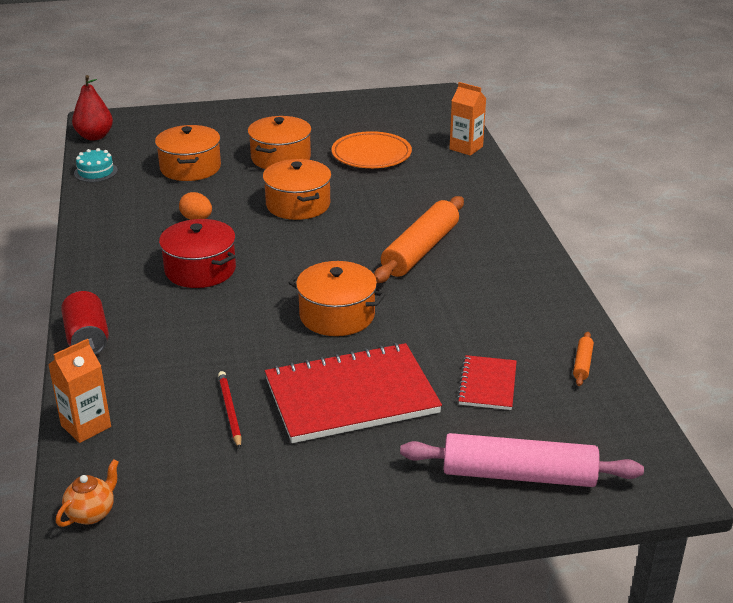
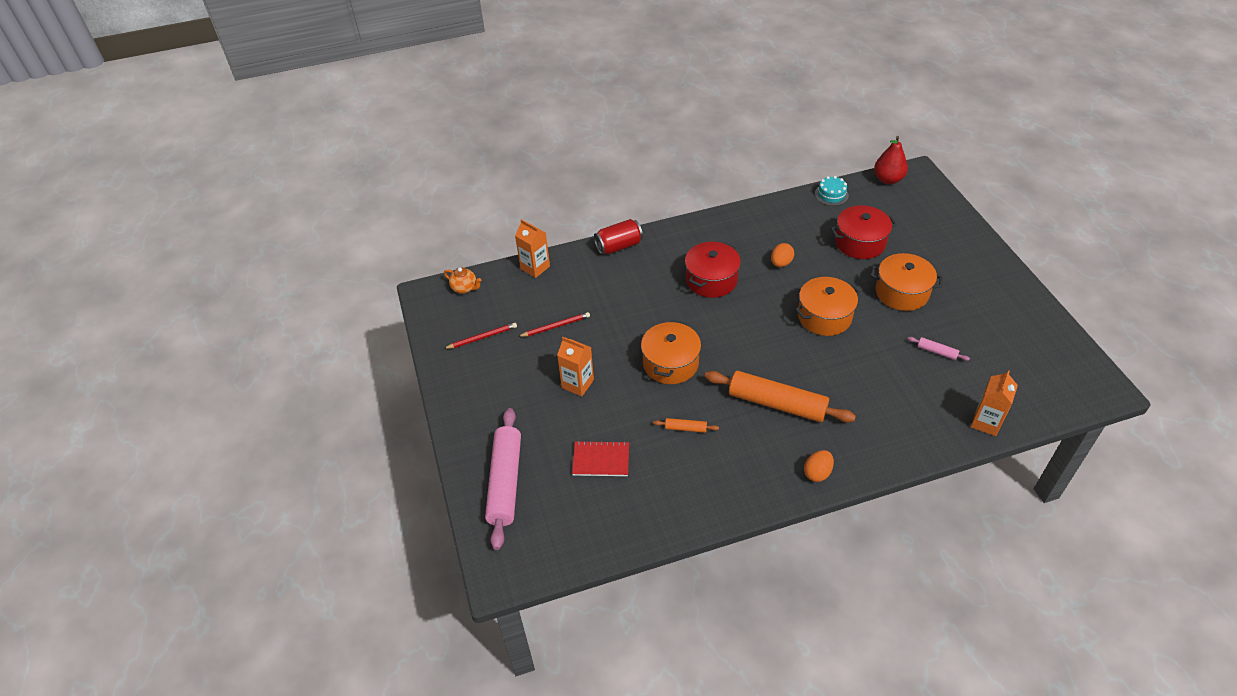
camera: 85 degrees right, 15 degrees up
(190, 168) = (860, 242): orange pot -> red pot
(222, 493) = (482, 337): none -> red pencil
(351, 396) = (577, 384): red notebook -> orange carton
(371, 154) = (937, 352): orange plate -> pink rolling pin
(518, 239) = (817, 473): none -> orange egg
(582, 364) = (636, 521): orange rolling pin -> orange rolling pin (685, 428)

